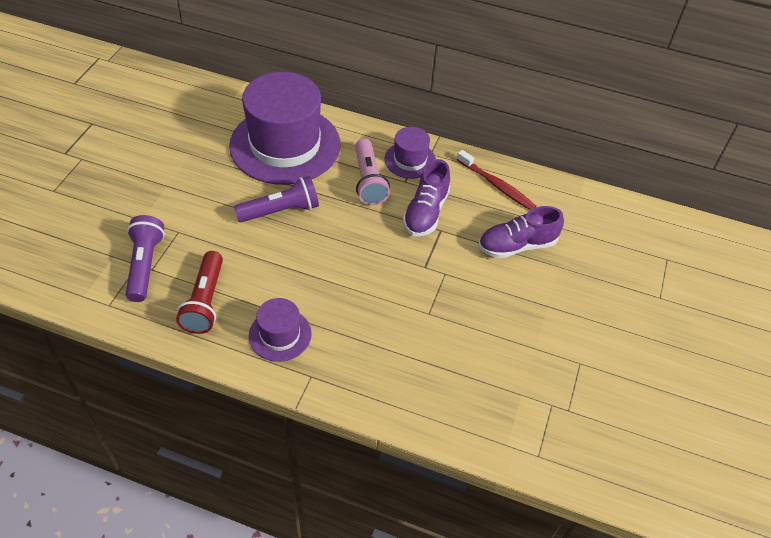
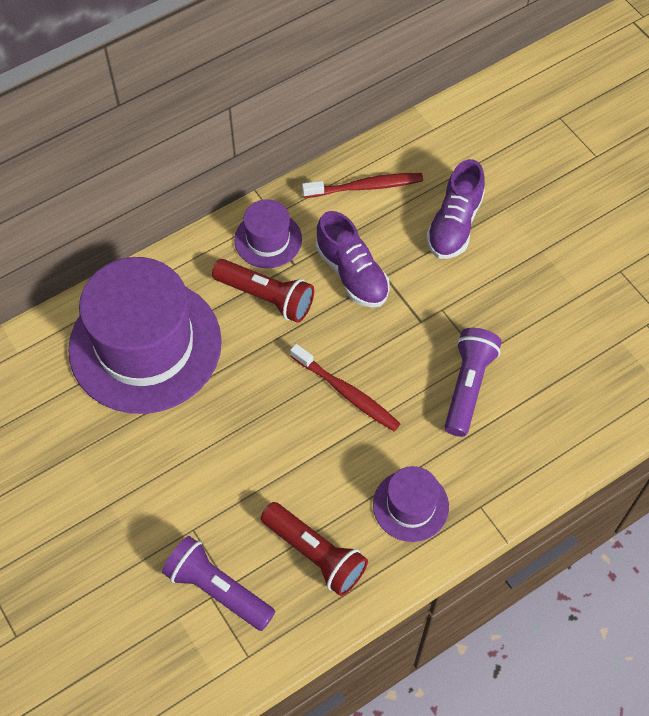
camera: 50 degrees left, 10 degrees up
(281, 211) = (243, 407): purple flashlight -> purple flashlight (468, 386)
(336, 256) = (347, 393): none -> red toothbrush
(368, 181) = (266, 297): pink flashlight -> red flashlight

